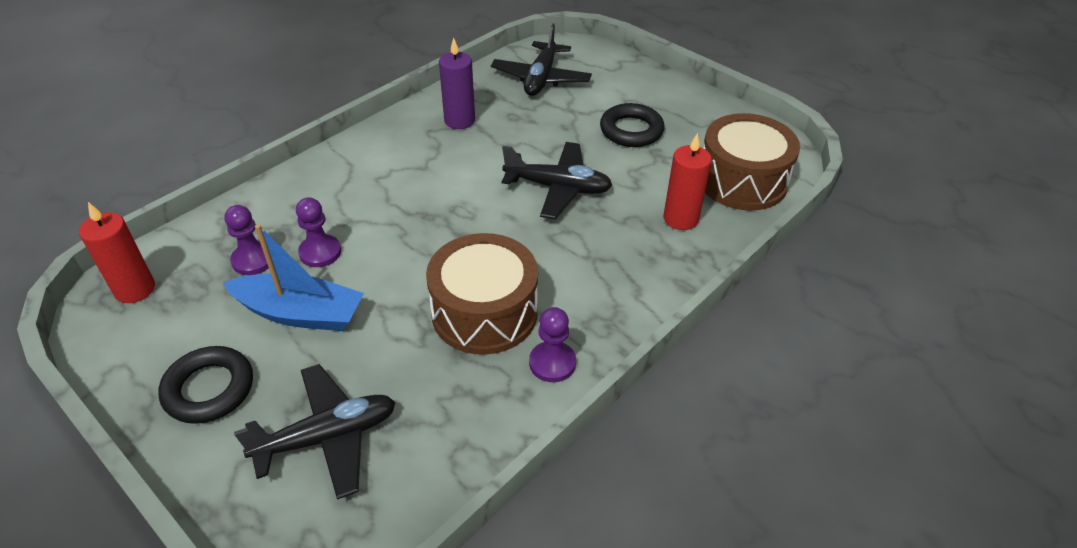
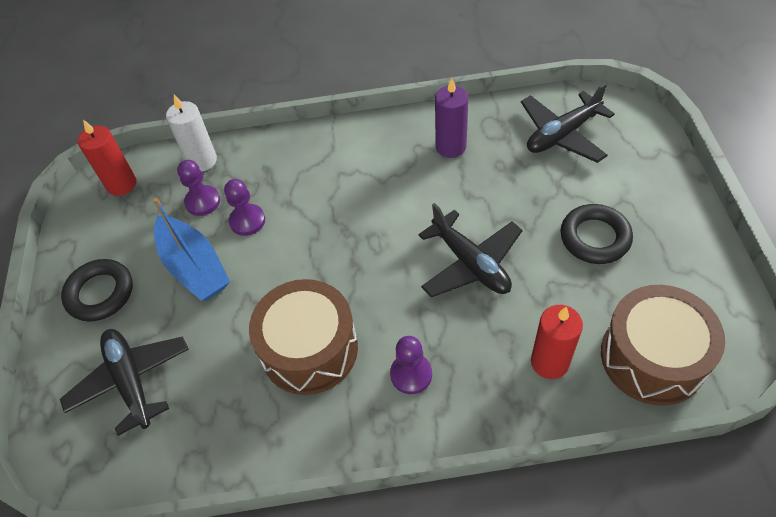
camera: 45 degrees right, 10 degrees up
(217, 229) = (202, 161): none -> white candle
(327, 437) = (131, 381): black plane -> black plane turned 135 degrees counterclockwise
(552, 363) = (316, 429): purple pawn -> purple pawn (411, 374)

